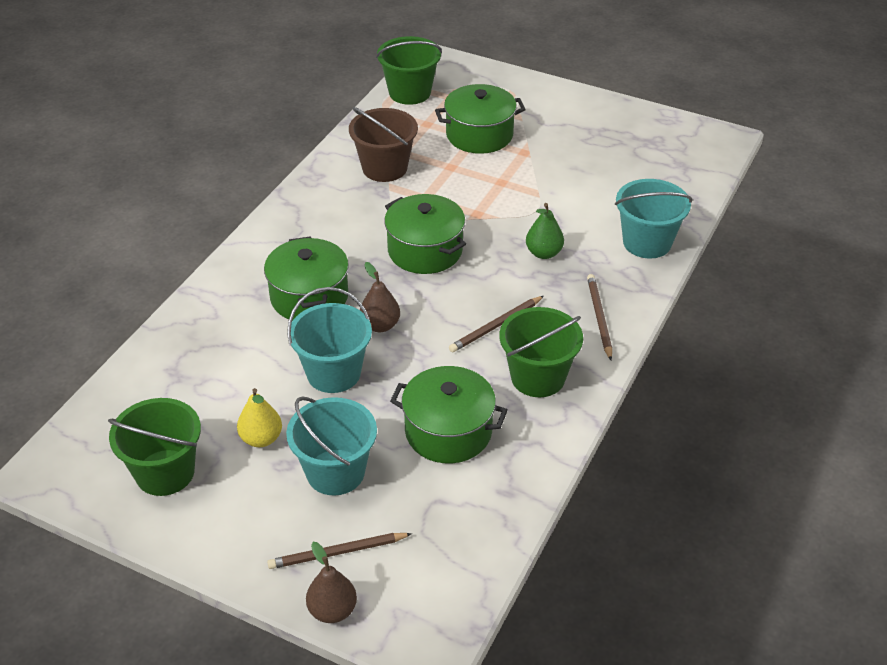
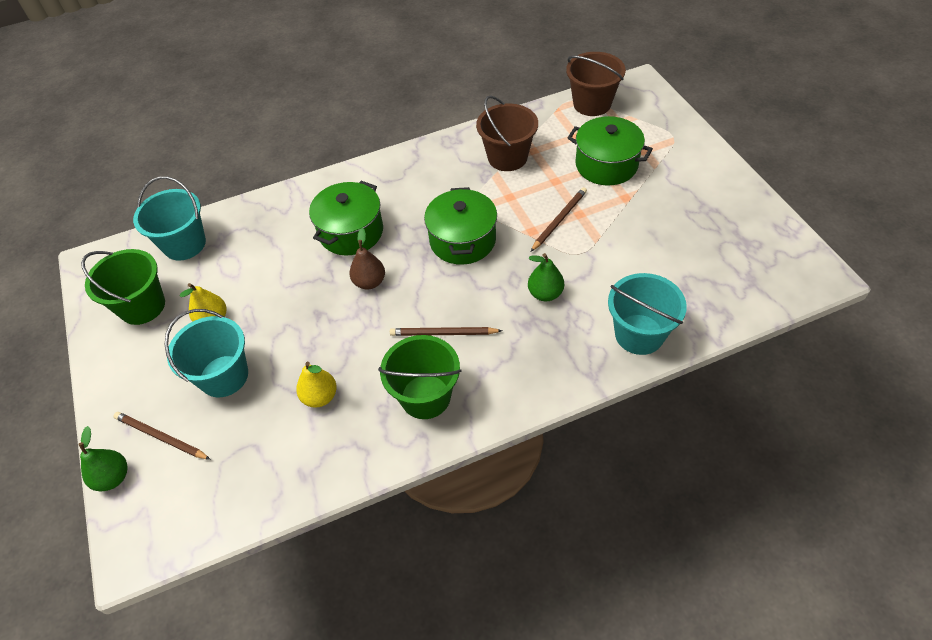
camera: 45 degrees right, 10 degrees up
(332, 610) = (113, 477): brown pear -> green pear
(333, 373) = (303, 300): turquoise bucket -> turquoise bucket (184, 244)
(409, 92) = (592, 104): green bucket -> brown bucket
(448, 431) = (320, 397): green pot -> yellow pear
(599, 318) = (526, 377): brown pencil -> brown pencil (559, 220)

